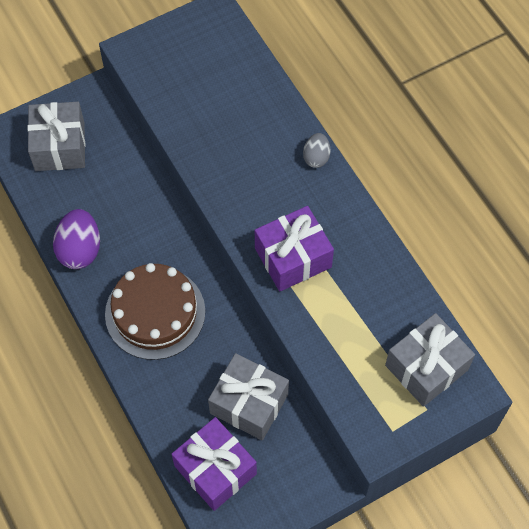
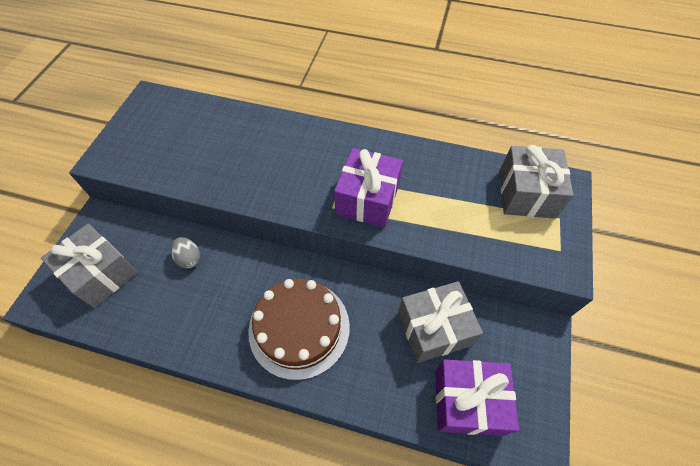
camera: 45 degrees left, 5 degrees down
(80, 250) = (191, 334): purple egg -> none
(316, 157) = (312, 130): grey egg -> grey egg (189, 258)

